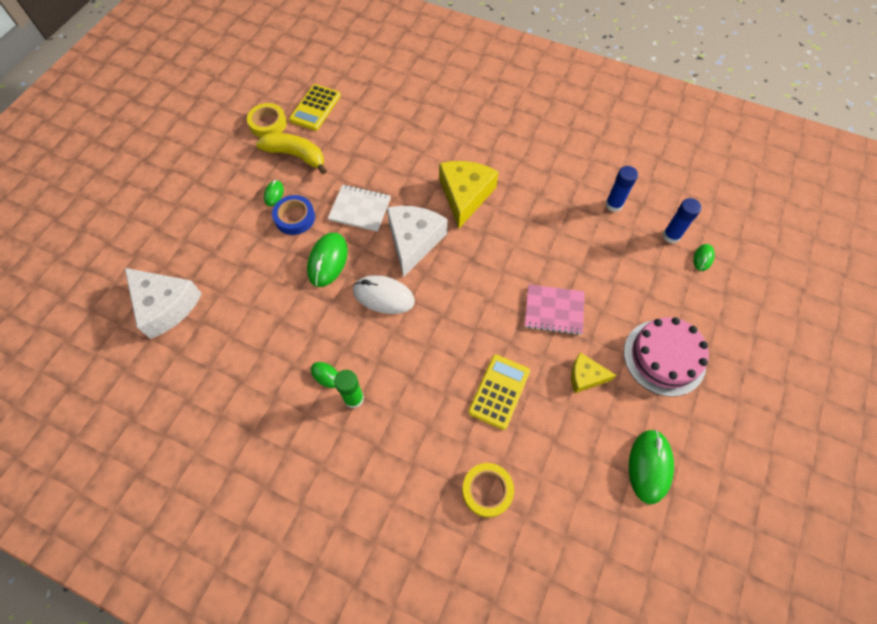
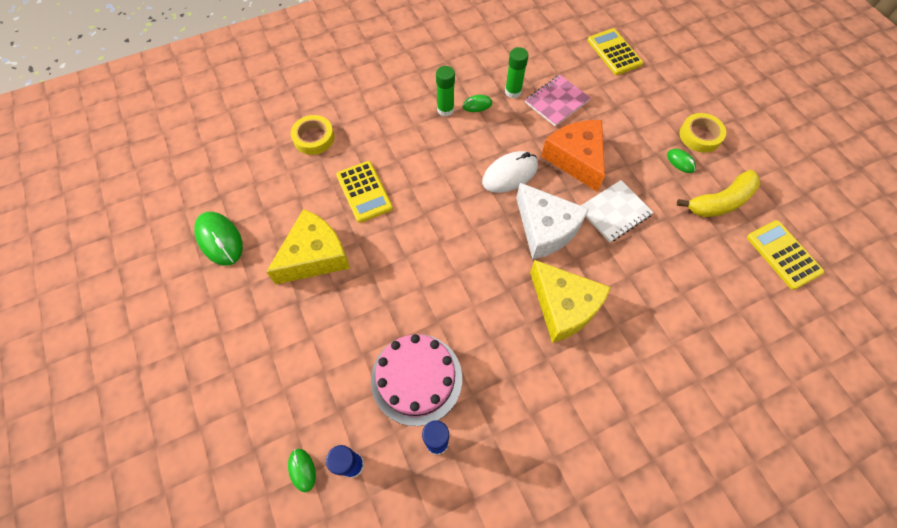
camera: 130 degrees right, 0 degrees up
(165, 306) = (614, 52): white cheese -> yellow calculator
(268, 124) = (782, 203): yellow tape -> yellow tape (700, 136)
(284, 356) = (513, 92): none -> green glue stick
(295, 218) = (641, 162): blue tape -> none
(328, 261) = (576, 159): green mouse -> orange cheese
(554, 310) = (385, 281): pink notebook -> pink notebook (556, 101)
(585, 376) = (315, 256): yellow cheese -> yellow cheese, size x1.81
(664, 357) = (266, 328): pink cake -> pink cake (416, 378)

